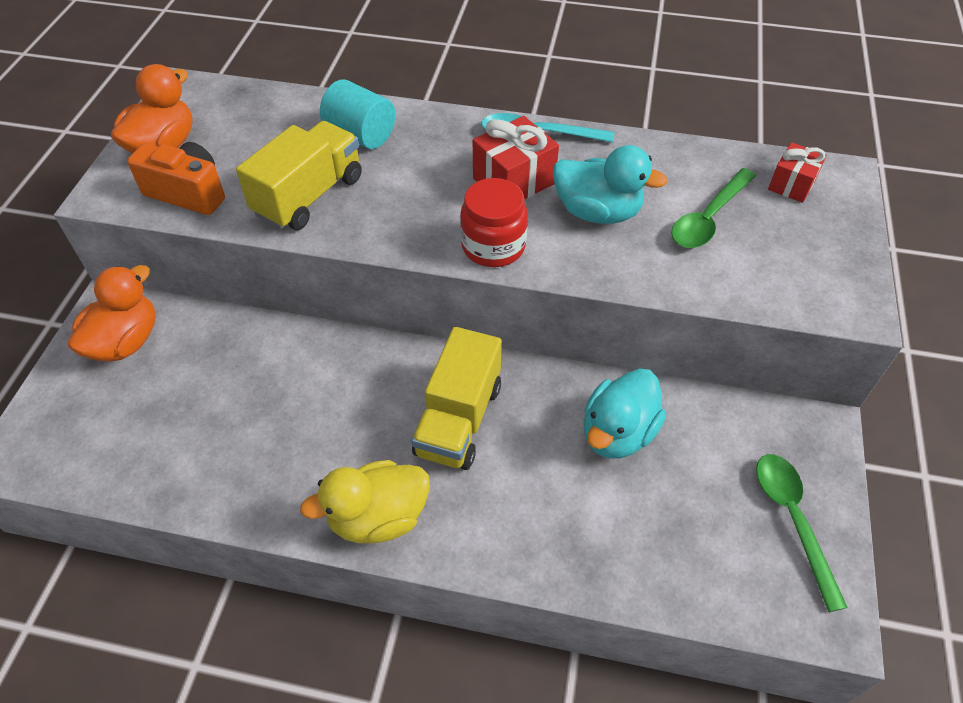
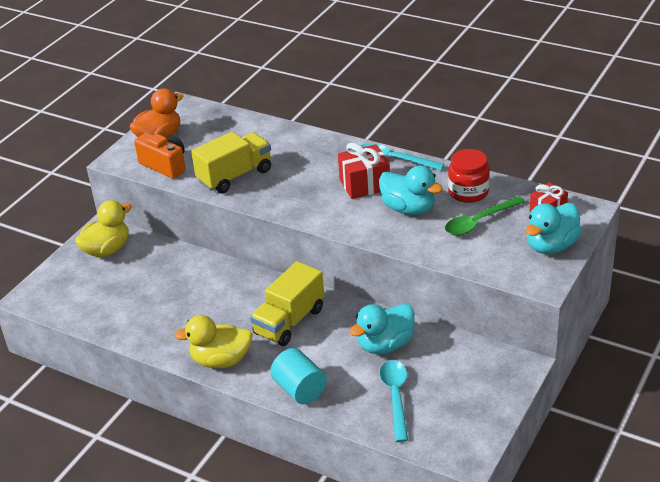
camera: 20 degrees right, 15 degrees down
(126, 342) = (107, 250): orange duck -> yellow duck
(360, 135) = (280, 146): turquoise cylinder -> turquoise cylinder (300, 389)
(493, 246) = (333, 218): red jar -> red jar (468, 192)
(675, 527) = (395, 397): none -> turquoise spoon
(792, 520) = (472, 407): green spoon -> none
(830, 242) = (551, 246): none -> turquoise duck

